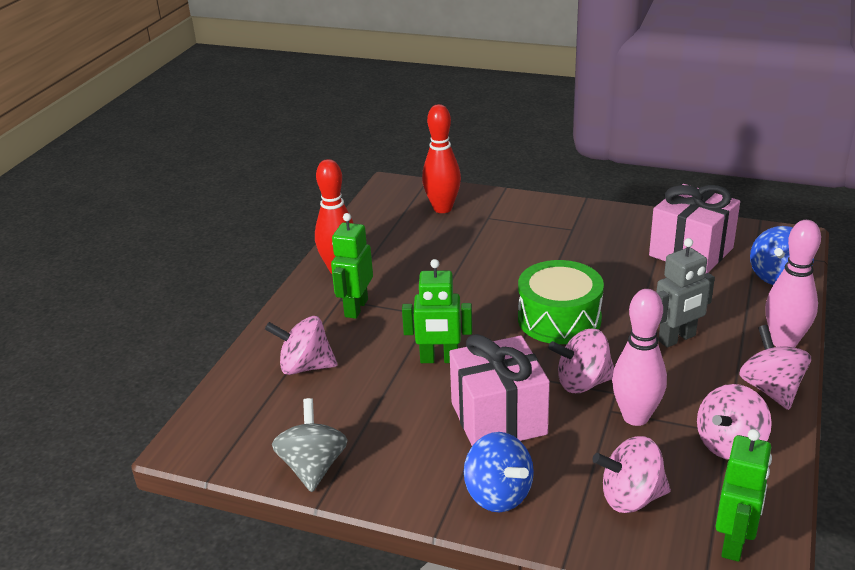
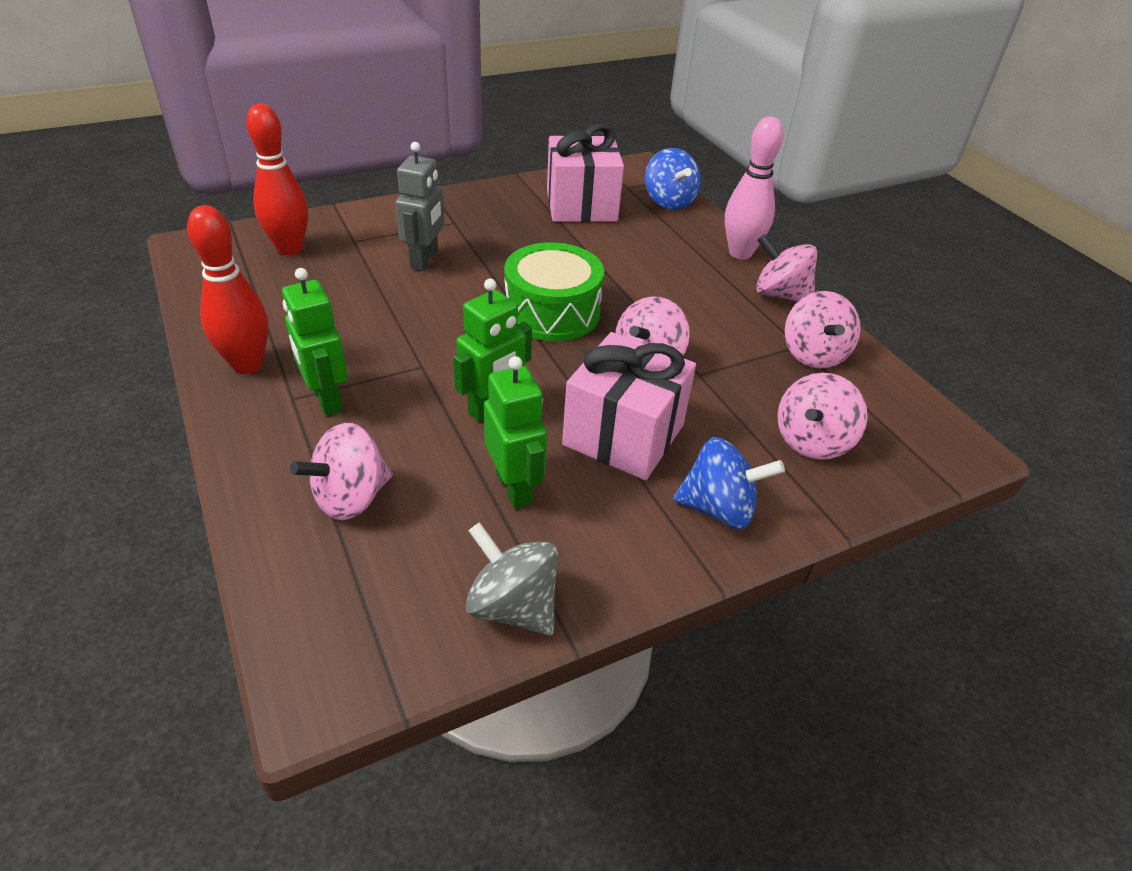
camera: 50 degrees left, 10 degrees up
(635, 417) = (725, 369): pink bowling pin -> none
(677, 338) = (667, 285): grey robot -> grey robot (425, 260)
(734, 542) = (916, 431): green robot -> green robot (514, 488)

